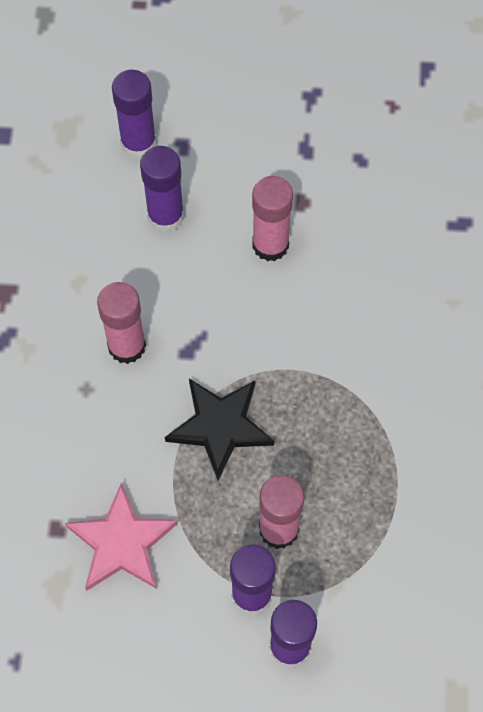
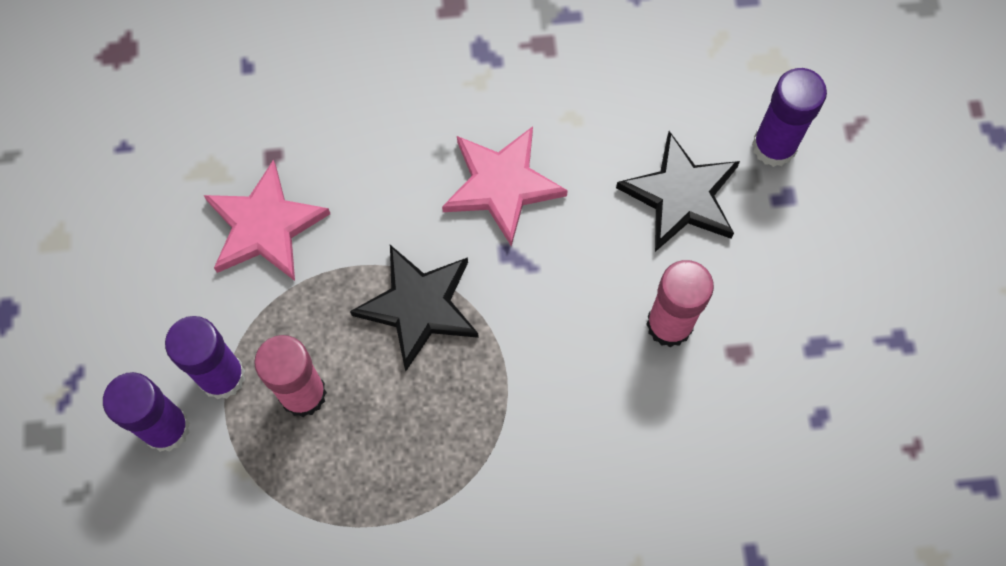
camera: 80 degrees right, 5 degrees up
(127, 346) = (502, 185): pink glue stick -> pink star
(165, 216) = (681, 196): purple glue stick -> black star

